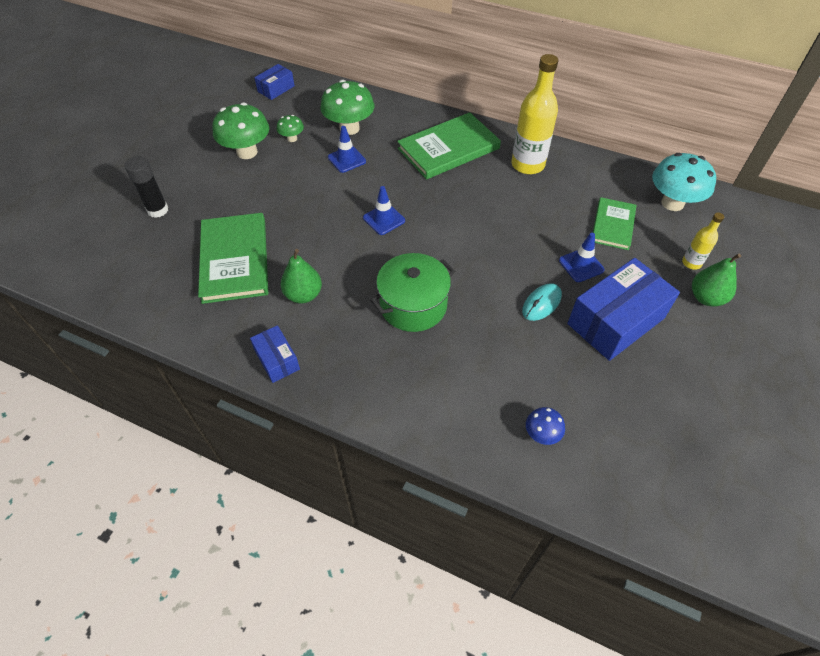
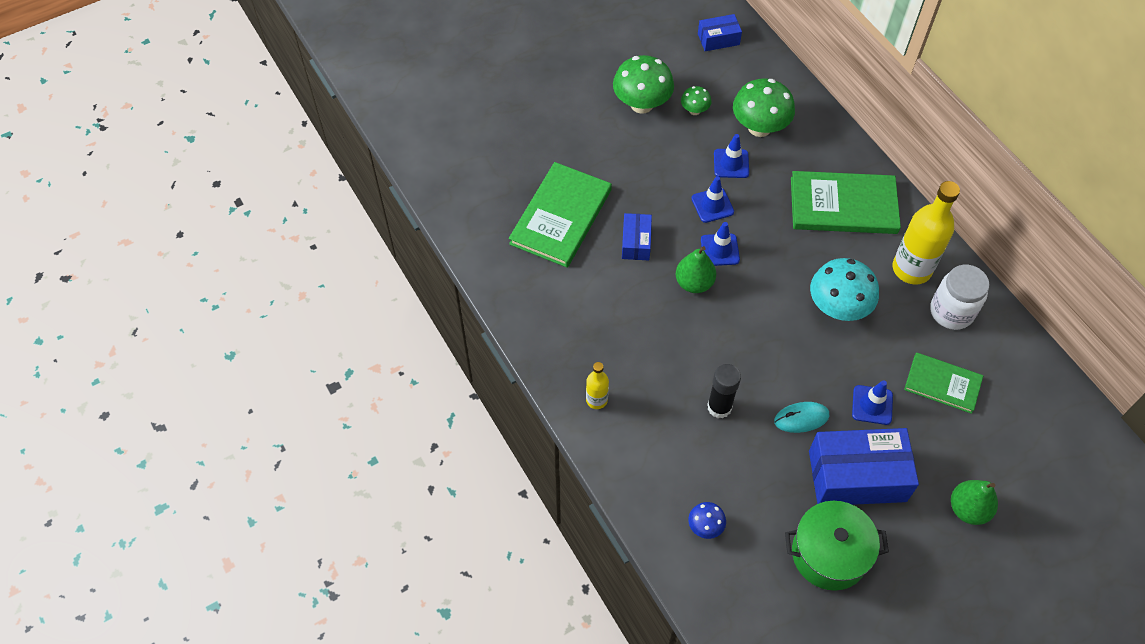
camera: 35 degrees right, 5 degrees up
(158, 210) = (525, 128): black glue stick -> black glue stick (719, 407)
(277, 360) = (538, 332): blue box -> blue box (636, 242)
(303, 295) = (597, 285): green pear -> green pear (694, 283)
(354, 192) = (712, 205): none -> blue traffic cone
(413, 305) = (684, 351): green pot -> green pot (829, 554)
(576, 177) = (951, 312): none -> white jar
(613, 225) = (942, 384): green book -> green book turned 60 degrees clockwise
(672, 203) = (1030, 397): turquoise mushroom -> turquoise mushroom (837, 308)
(691, 263) = (987, 468): yellow bottle -> yellow bottle (596, 400)

